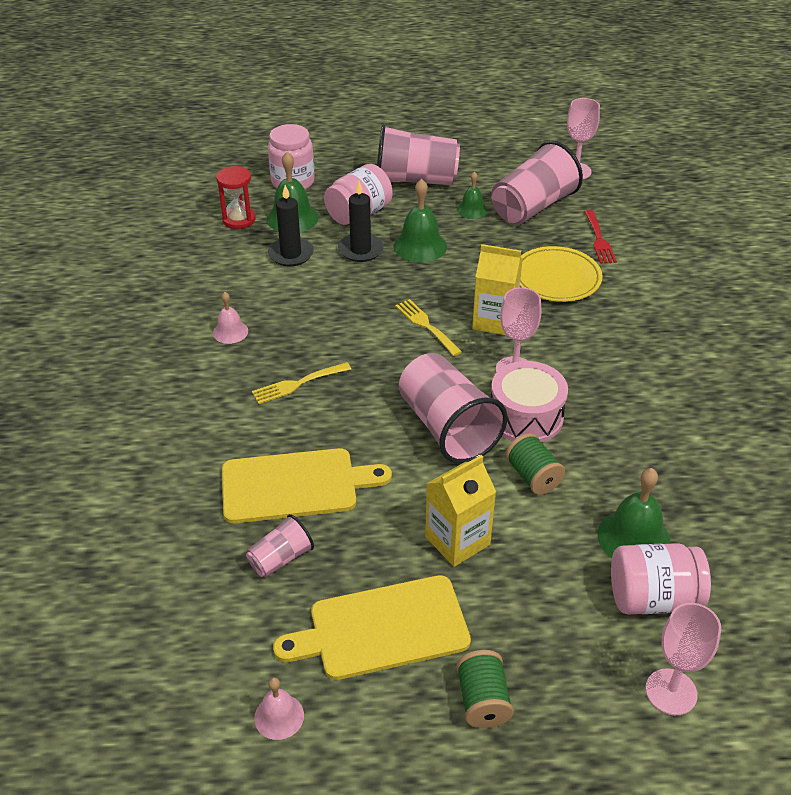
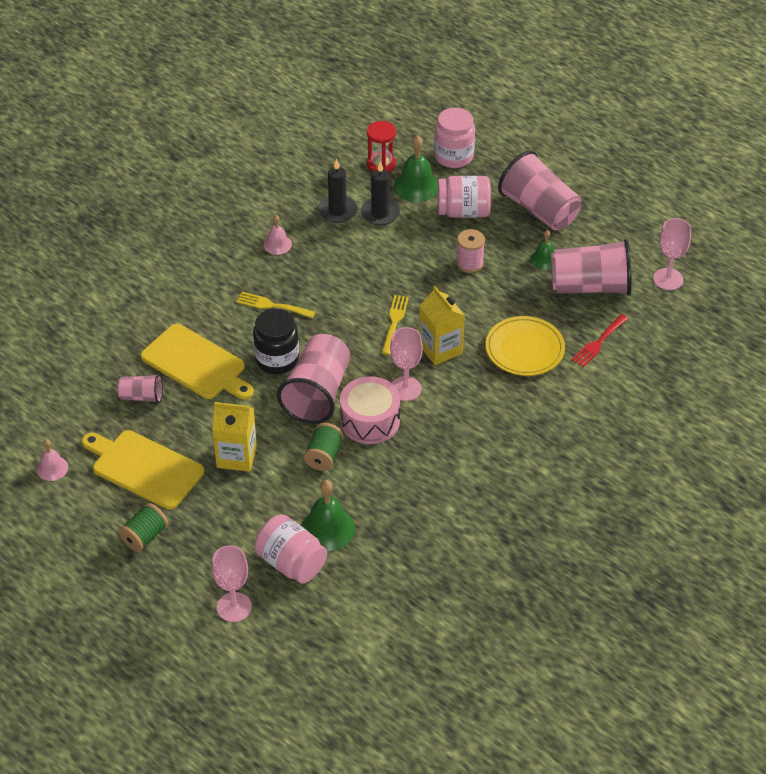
camera: 45 degrees right, 5 degrees up
(360, 250) = (427, 240): black candle -> black candle (337, 211)
(368, 426) = (277, 359): none -> black jar
(420, 246) = (469, 263): green bell -> pink spool

